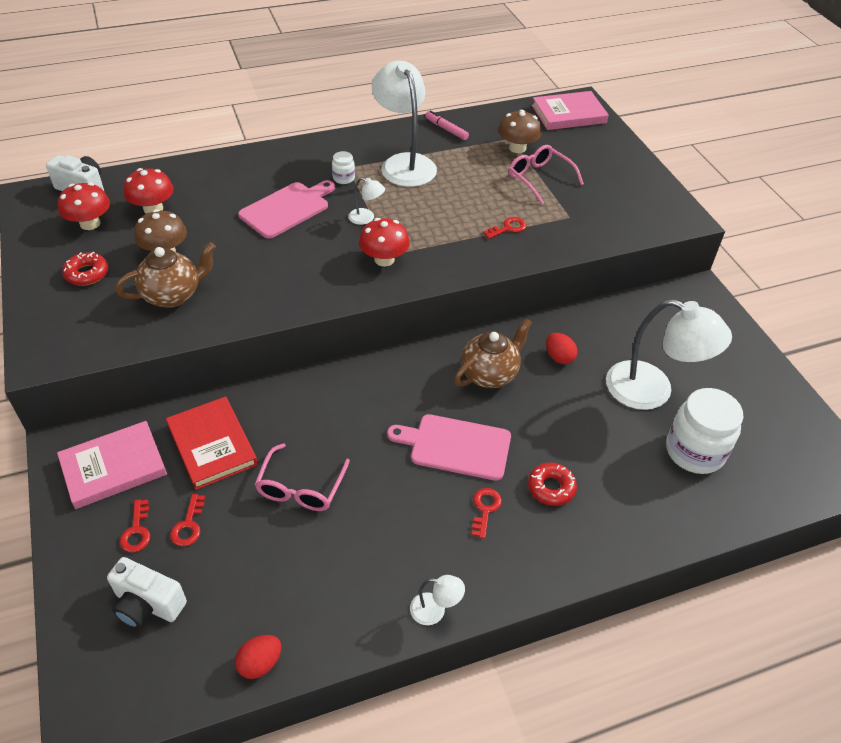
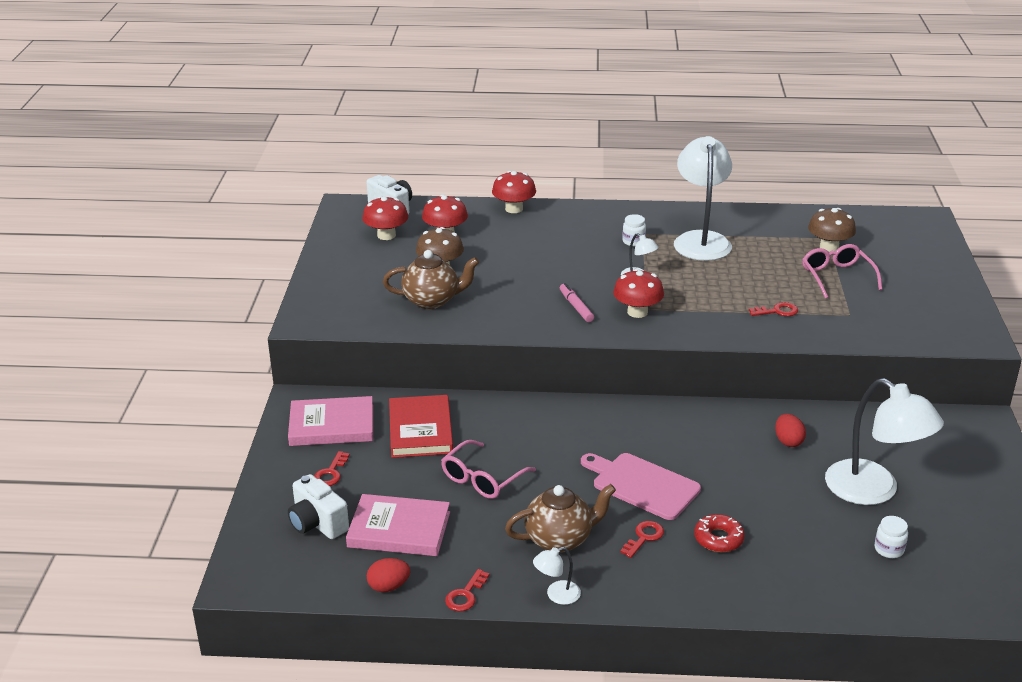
camera: 25 degrees right, 15 degrees down
(87, 274) = (367, 271): red donut -> none
(188, 525) = (374, 480): red key -> red key (465, 595)
(211, 164) = (514, 209): none -> red mushroom
(287, 208) = (566, 256): pink cutting board -> none
(435, 610) = (557, 595): white lamp -> white lamp turned 120 degrees clockwise
(446, 129) = (761, 219): pink marker -> pink marker (576, 307)
(490, 374) = (707, 438): brown teapot -> brown teapot (560, 539)
(568, 114) = (905, 227): pink book -> pink book (399, 529)
(694, 451) = (889, 549): white jar -> white jar, size x0.45

